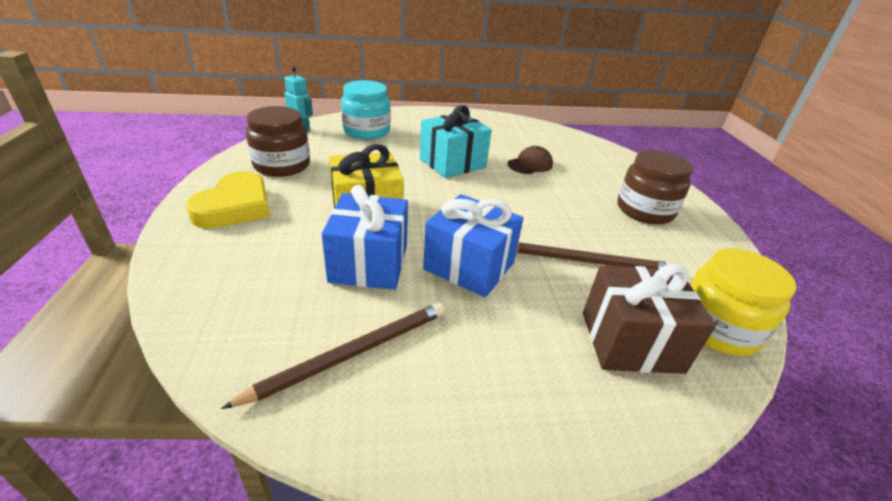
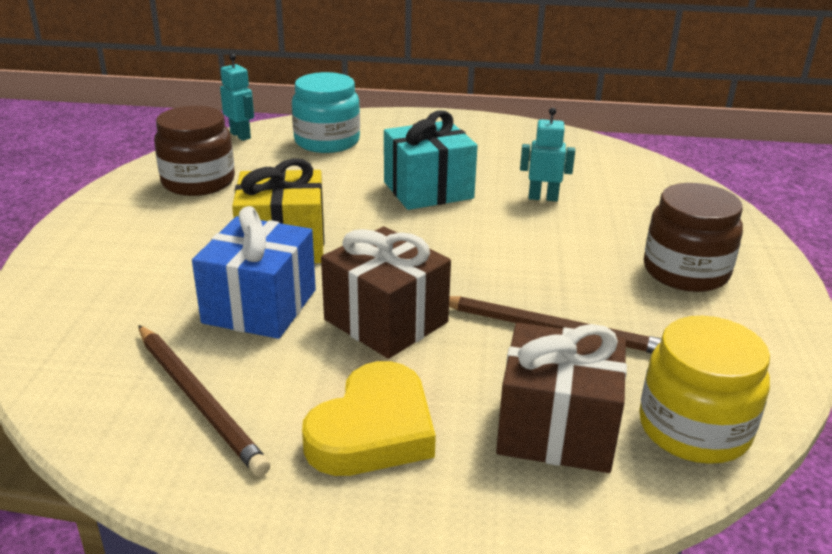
camera: 15 degrees right, 5 degrees down
(235, 207) = (125, 229): yellow heart -> yellow heart (373, 430)
(351, 354) = (199, 400): brown pencil -> brown pencil turned 75 degrees clockwise
(469, 266) = (386, 321): blue gift -> brown gift
(530, 164) = (543, 198): brown cap -> turquoise robot

